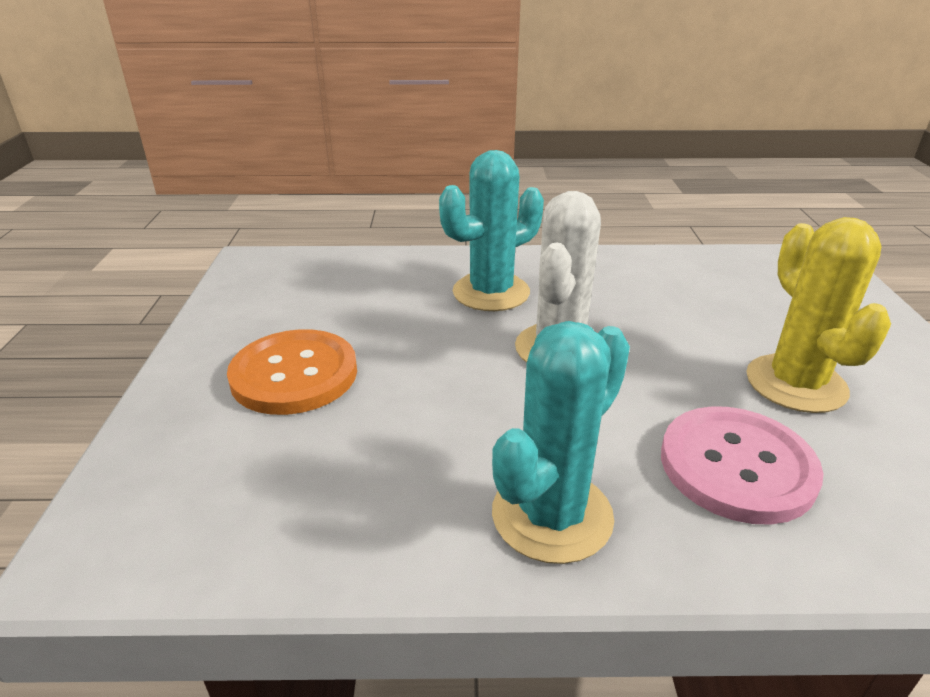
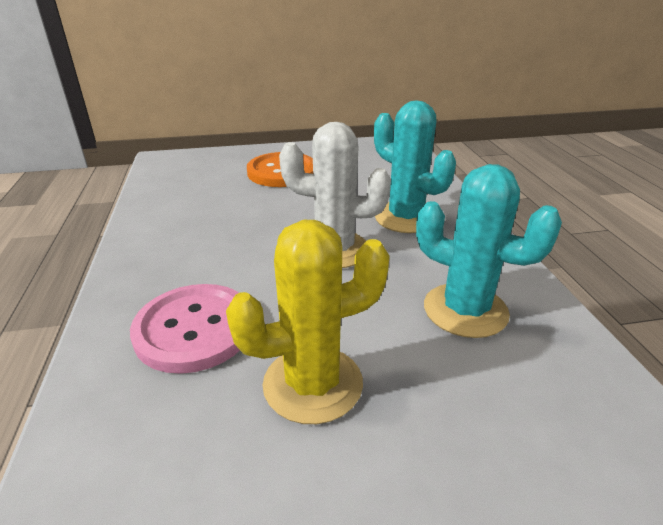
camera: 80 degrees right, 0 degrees up
(552, 515) = (160, 253): turquoise cactus -> turquoise cactus (465, 310)

